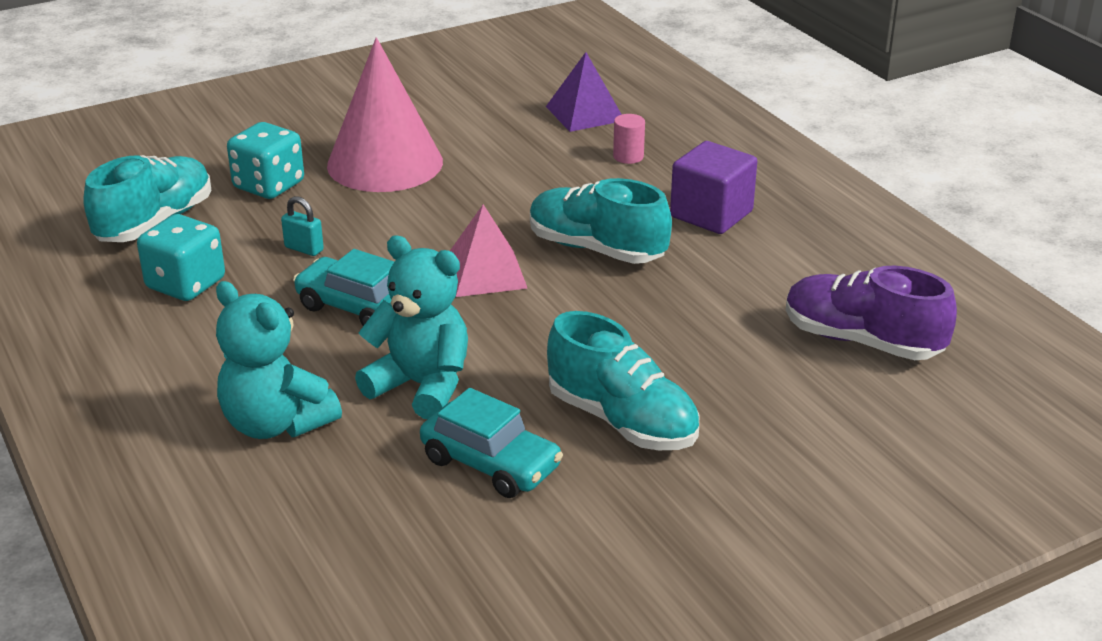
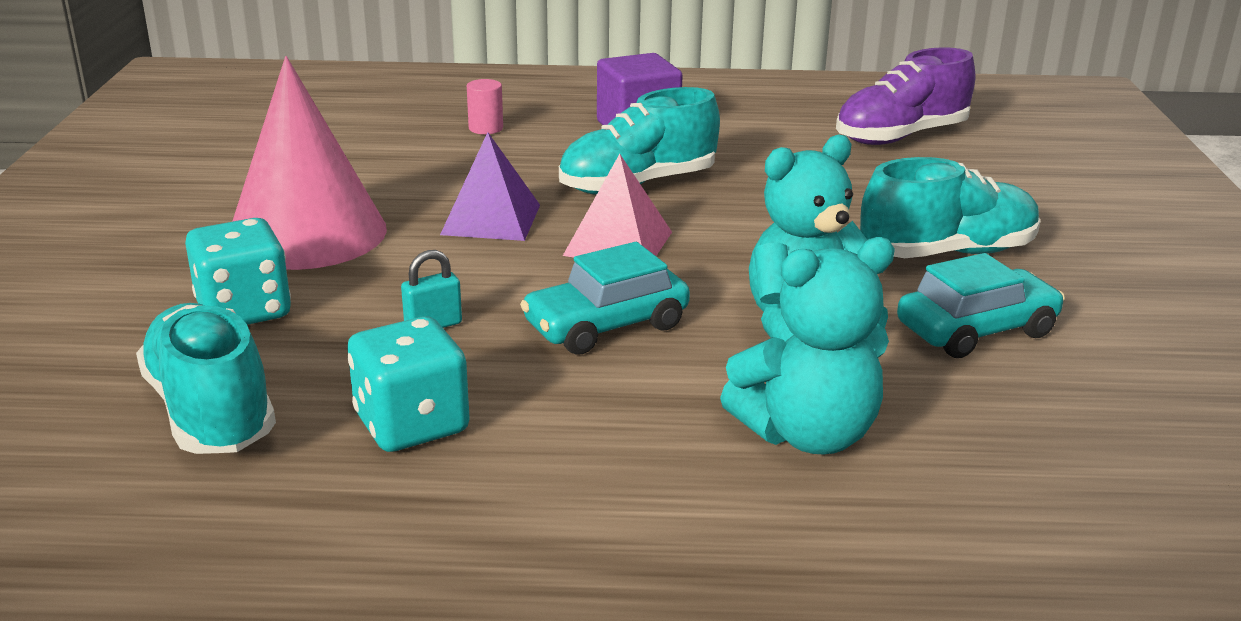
camera: 60 degrees left, 5 degrees down
(585, 113) = (370, 121): purple pyramid -> purple pyramid (491, 219)

